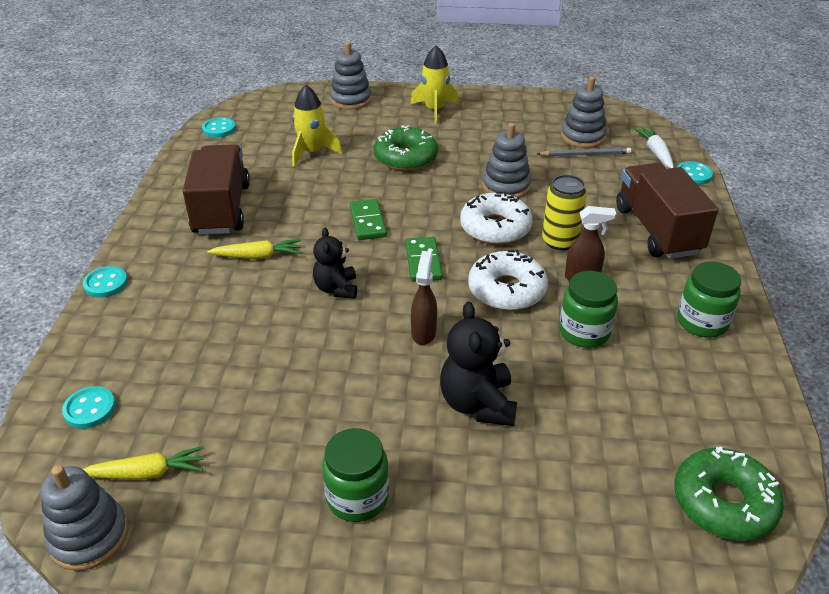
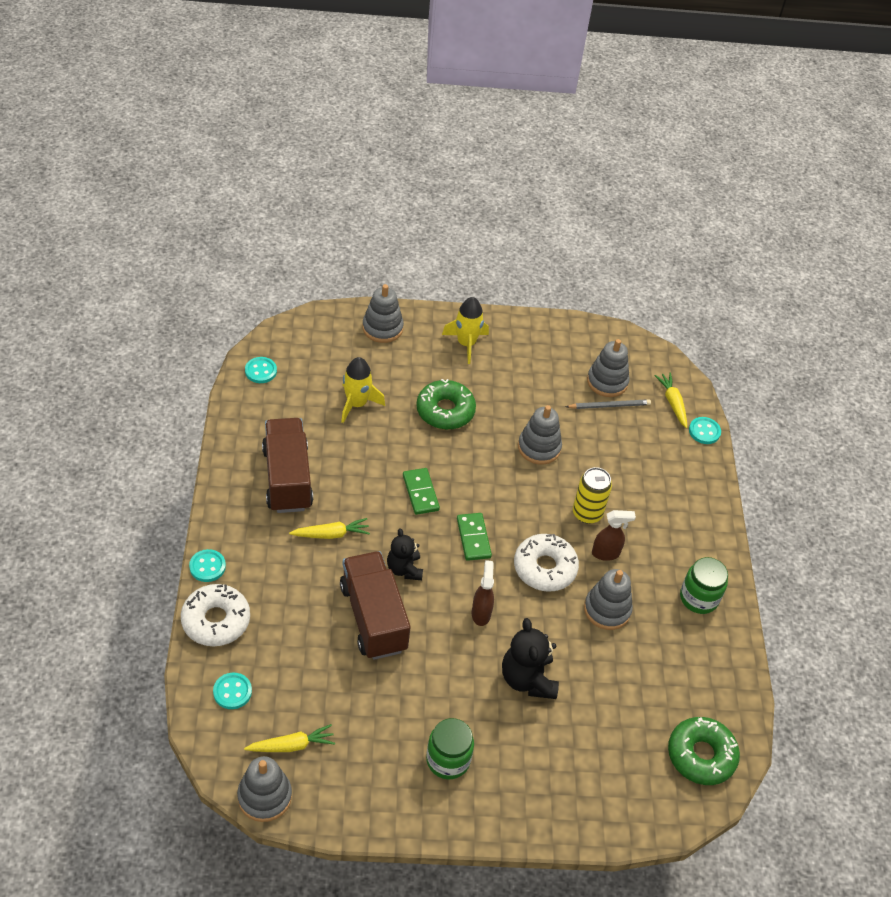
camera: 10 degrees left, 10 degrees up
(495, 228) = (532, 498): white donut -> white donut (216, 620)
(584, 332) = (607, 609): green jar -> grey stacking toy
(655, 153) = (672, 403): white carrot -> yellow carrot
(657, 230) = (669, 500): brown truck -> brown truck (373, 617)

